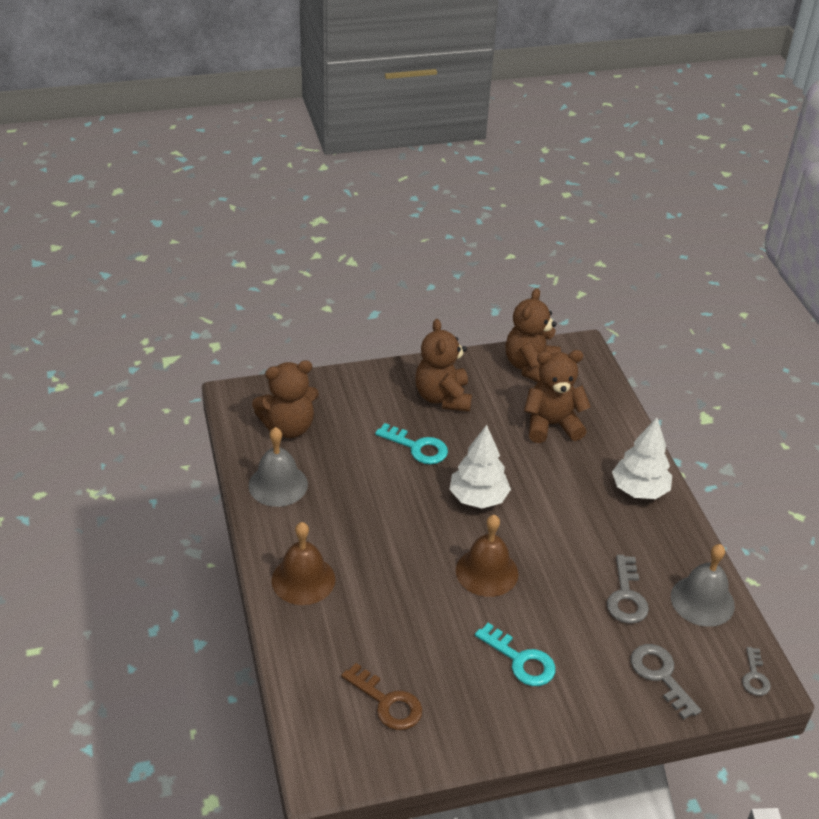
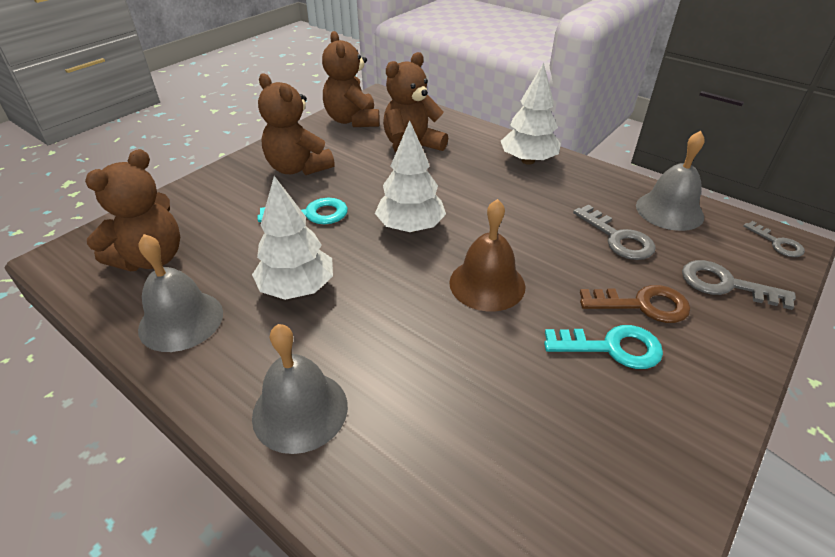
camera: 35 degrees left, 0 degrees up
(303, 579) = (300, 410): brown bell -> grey bell
(361, 502) = (297, 288): none -> white tree
(387, 702) = (545, 499): brown key -> brown key (643, 305)

